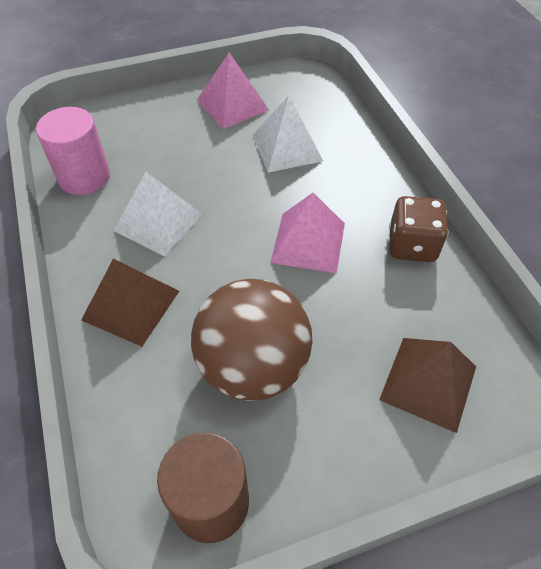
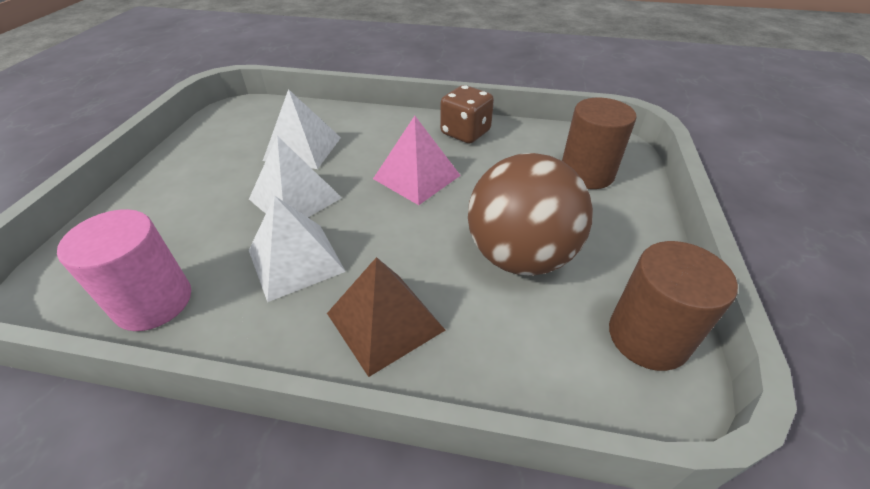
camera: 60 degrees left, 10 degrees down
(222, 181) = (295, 198): none -> white pyramid
(232, 105) = (209, 157): pink pyramid -> none
(428, 382) = (586, 173): brown pyramid -> brown cylinder

